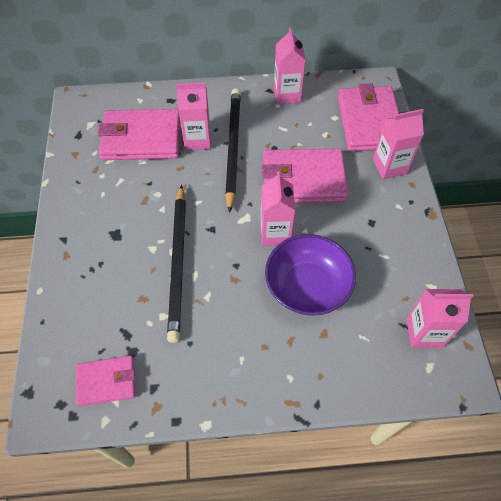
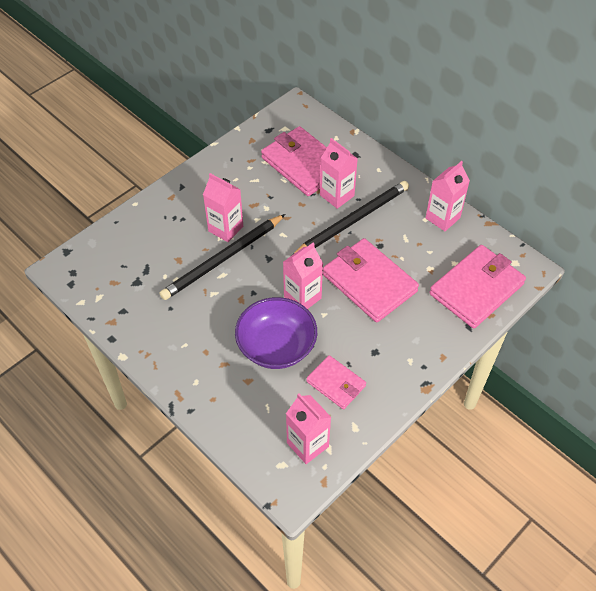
camera: 50 degrees right, 5 degrees down
(106, 382) = (106, 284): pink wallet -> pink wallet (336, 384)
(389, 166) = (444, 331): pink carton -> pink carton (225, 228)

